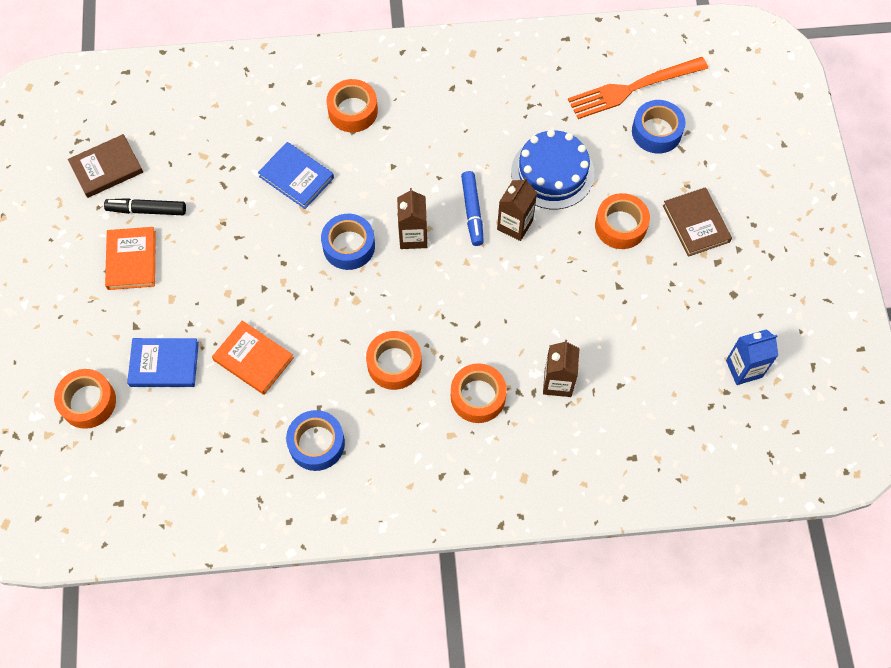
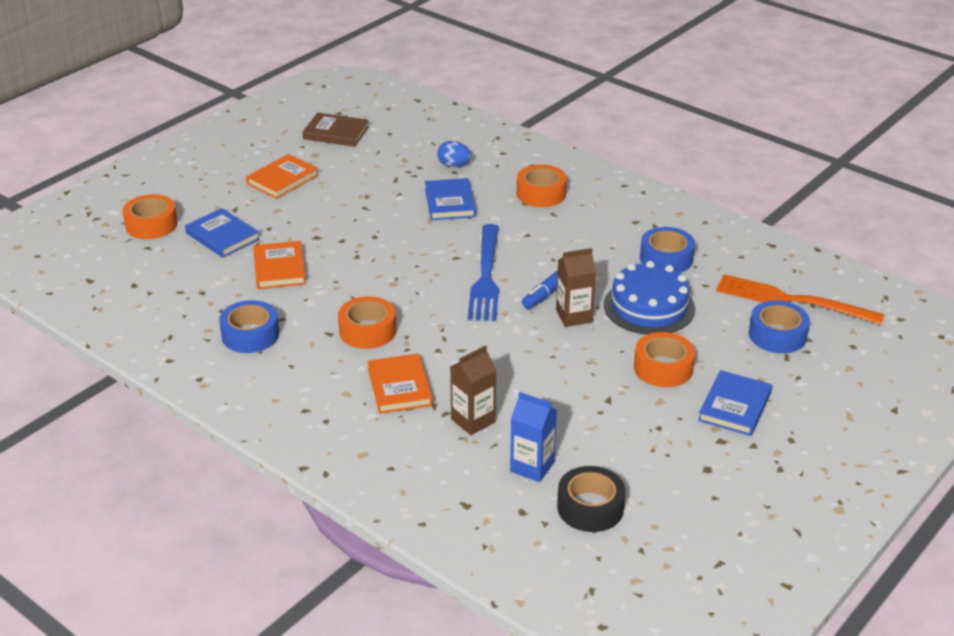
camera: 45 degrees right, 30 degrees down
(147, 210) = (329, 164): black marker -> none
(250, 131) = (454, 165): none -> blue egg
(349, 246) = (432, 254): blue tape -> blue tape (666, 258)
(413, 236) = (486, 277): brown carton -> blue fork
(478, 396) = (399, 387): orange tape -> orange book
(696, 223) = (734, 406): brown book -> blue book
(703, 390) = (590, 507): none -> black tape
(744, 368) = (648, 520): blue carton -> blue carton (532, 467)

